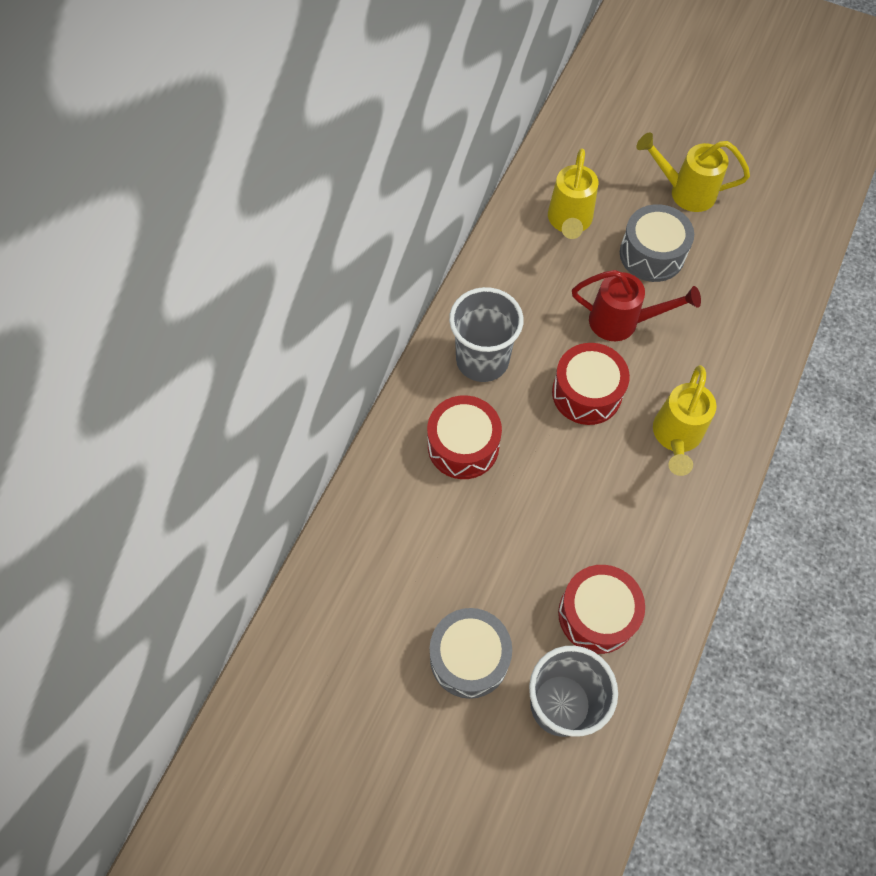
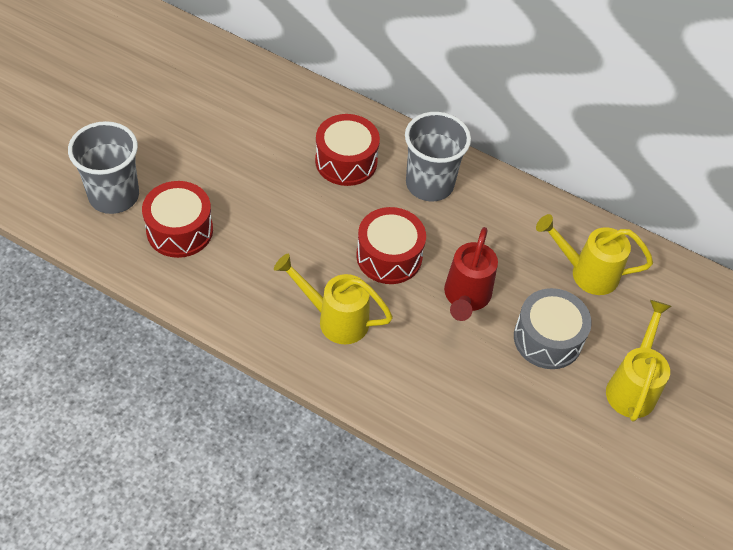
camera: 90 degrees right, 10 degrees down
(469, 657) = (165, 144): grey drum -> none

